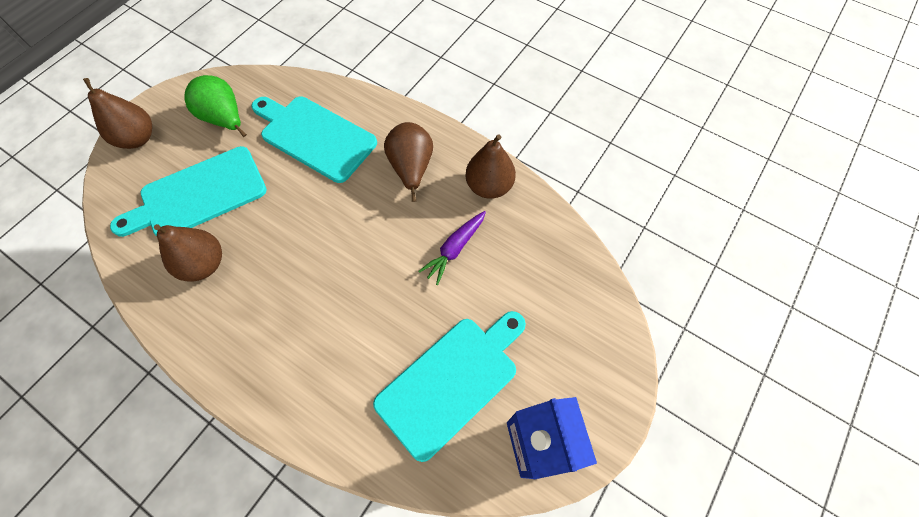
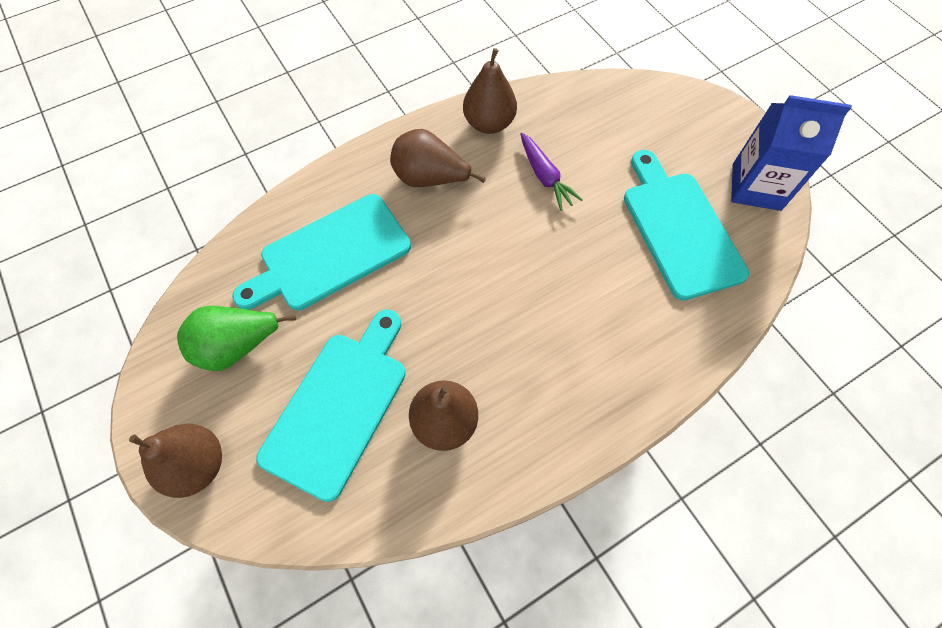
camera: 65 degrees left, 0 degrees up
(198, 195) = (339, 406): turquoise cutting board -> turquoise cutting board turned 150 degrees counterclockwise

